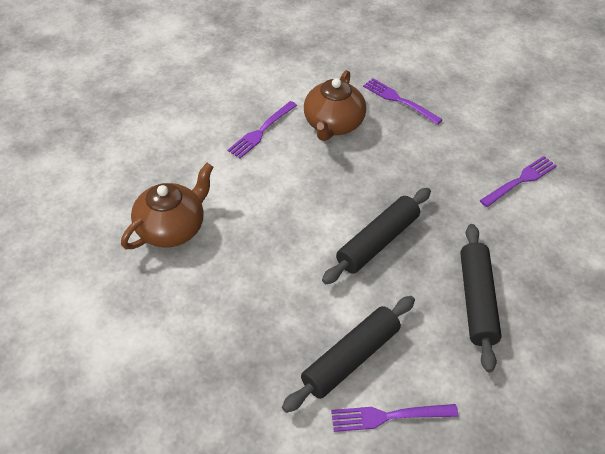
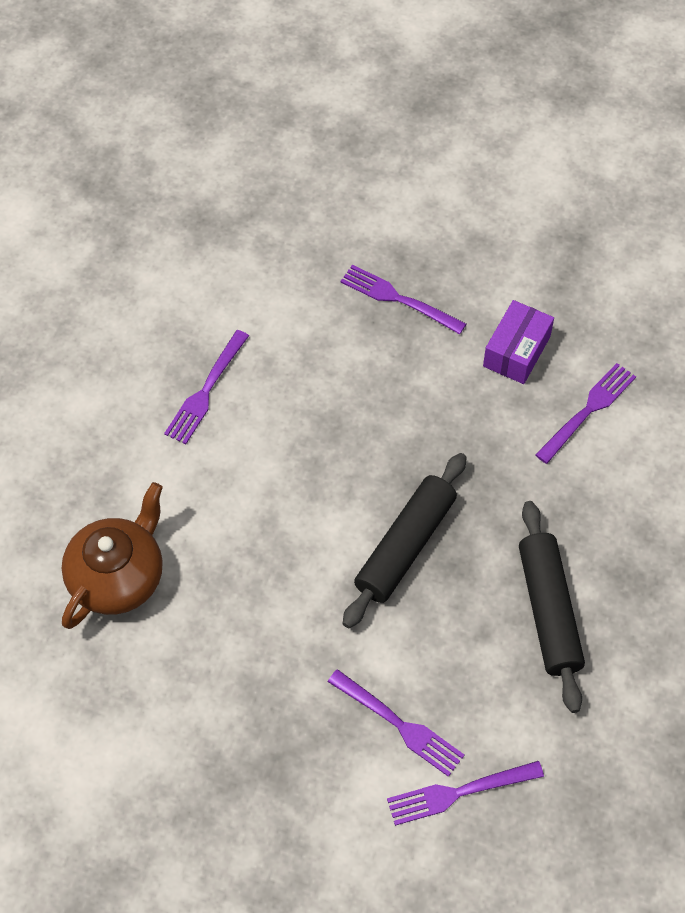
camera: 10 degrees left, 10 degrees up
(333, 124) = (309, 360): brown teapot -> none
(351, 358) = (399, 724): black rolling pin -> purple fork
(474, 140) = (516, 351): none -> purple box

